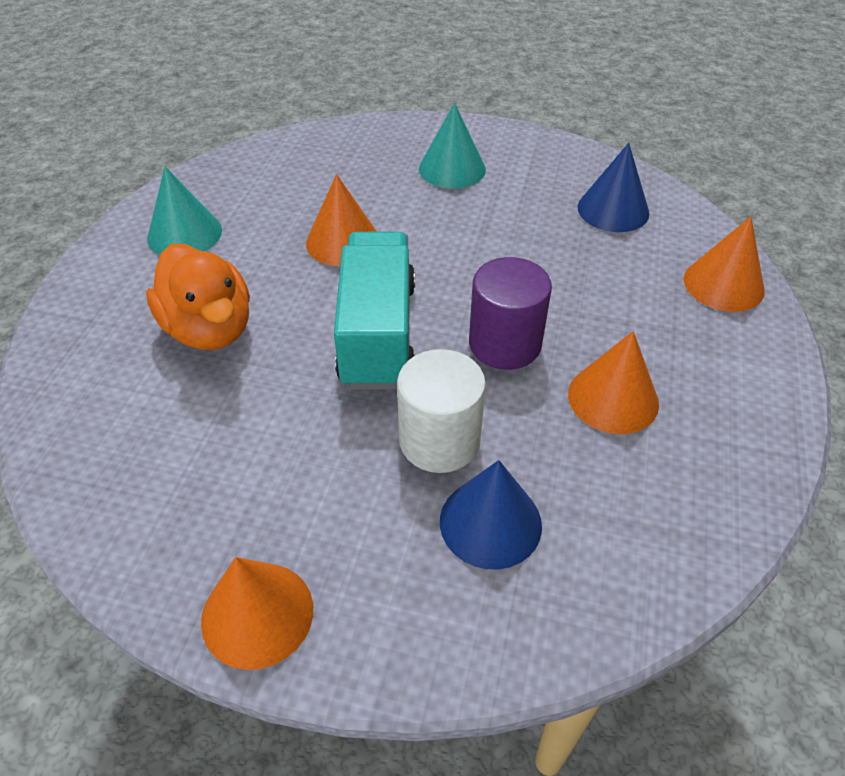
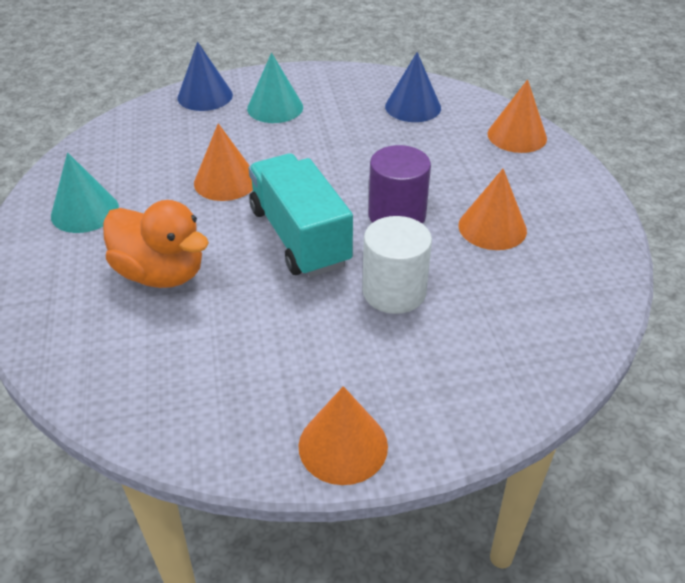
camera: 25 degrees left, 5 degrees down
(490, 522) = (464, 330): blue cone -> blue cone (205, 96)

